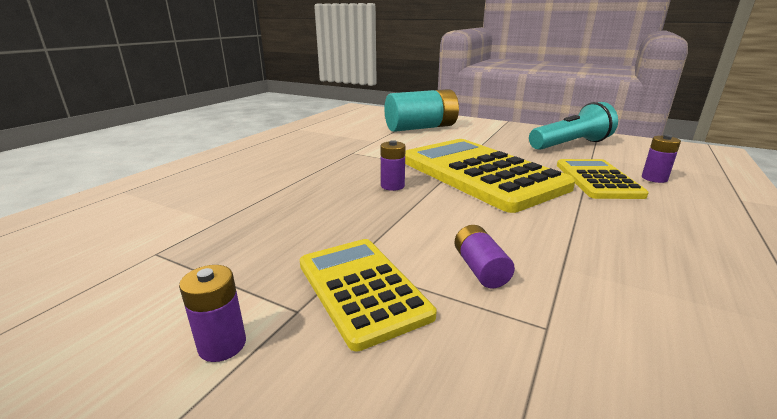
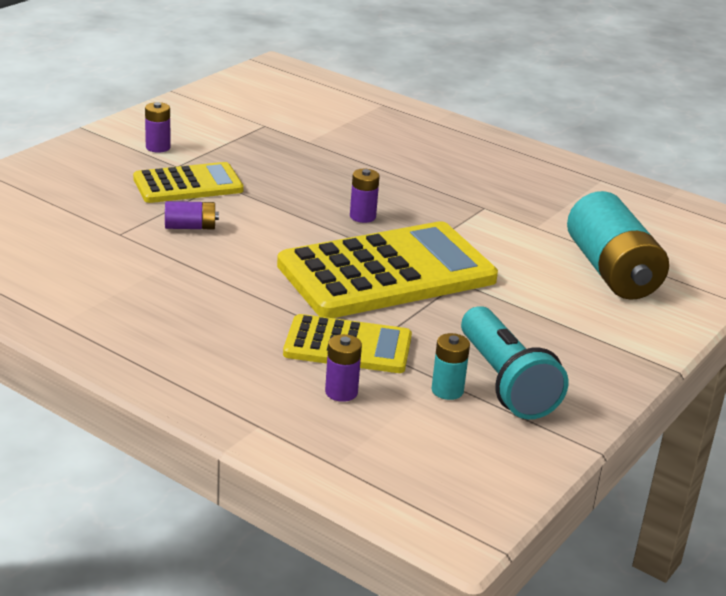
camera: 95 degrees right, 5 degrees up
(601, 155) = (447, 390): none -> turquoise battery

